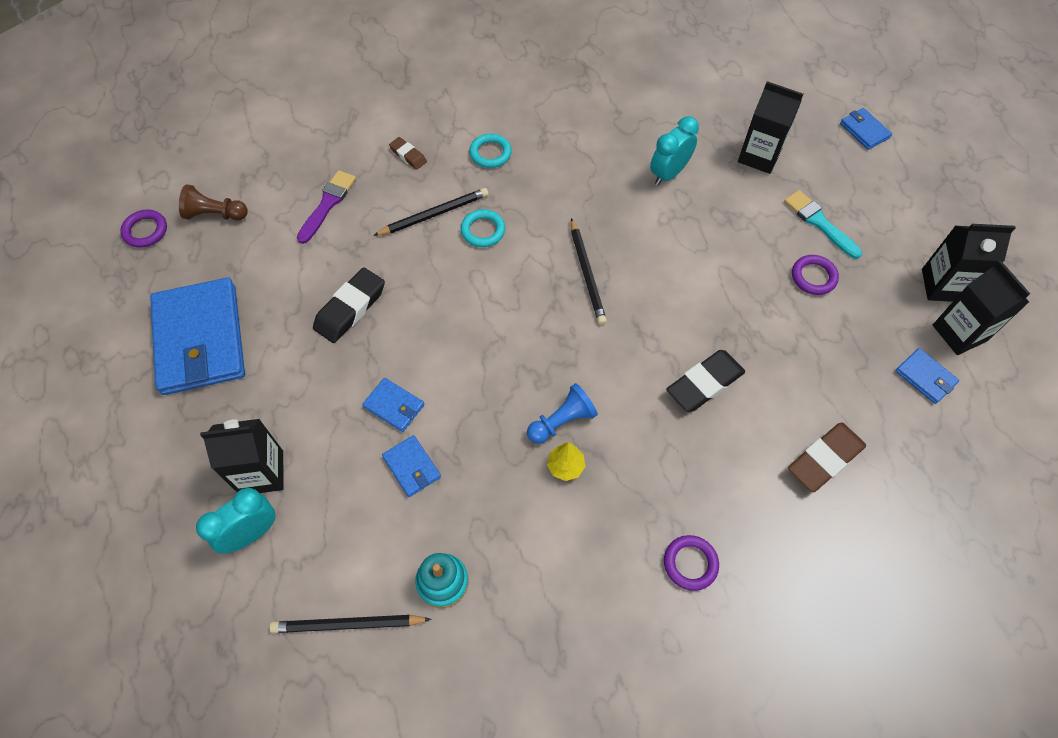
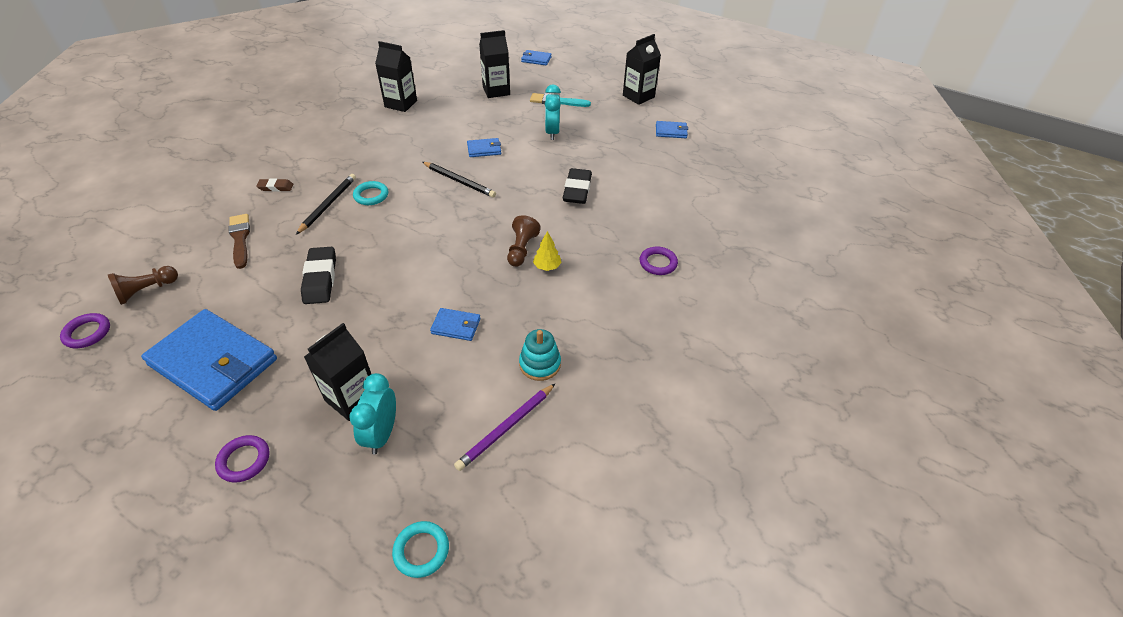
camera: 45 degrees left, 15 degrees down
(327, 204) = (240, 239): purple brush -> brown brush
(348, 625) = (506, 428): black pencil -> purple pencil
(394, 406) = (409, 306): blue wallet -> blue wallet (484, 149)
(490, 153) = (334, 160): turquoise ring -> turquoise ring (421, 550)
(562, 421) = (521, 249): blue pawn -> brown pawn
(668, 173) = (456, 119): turquoise clock -> turquoise clock (552, 132)
(813, 277) = (578, 122): purple ring -> purple ring (244, 460)
(824, 459) = (667, 185): brown eraser -> none
(959, 333) = (665, 109): black carton -> black carton (401, 104)

